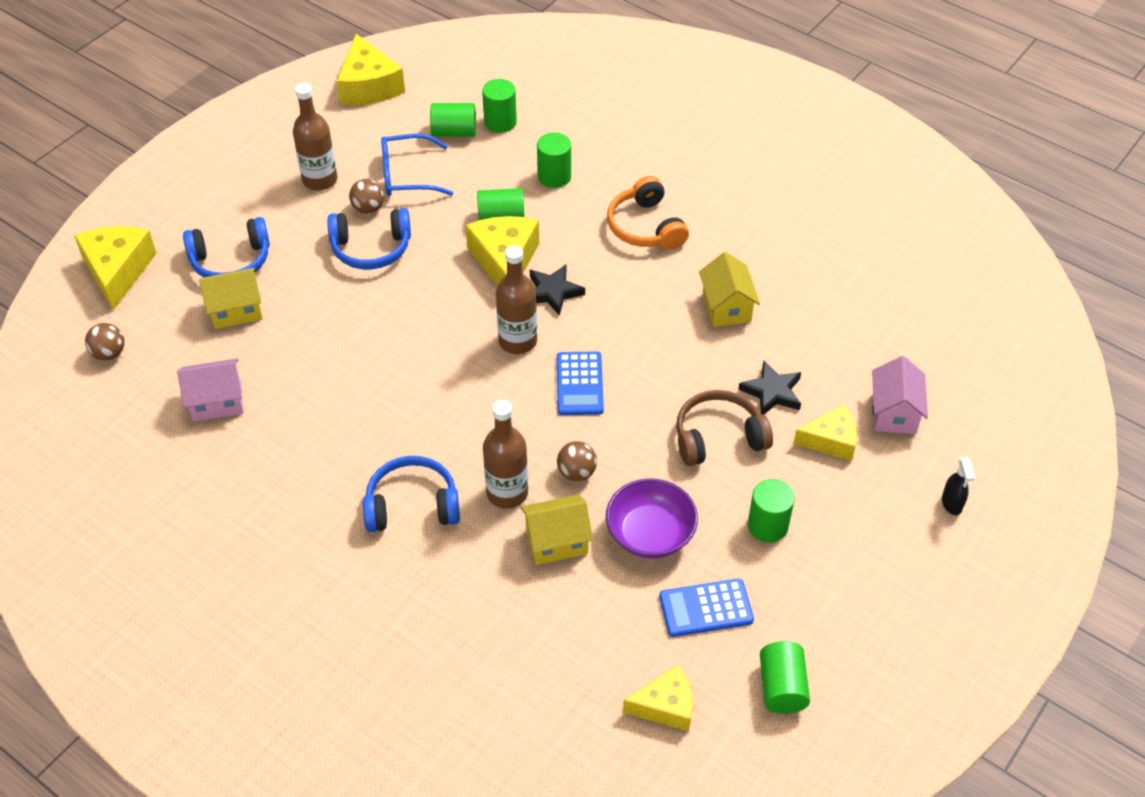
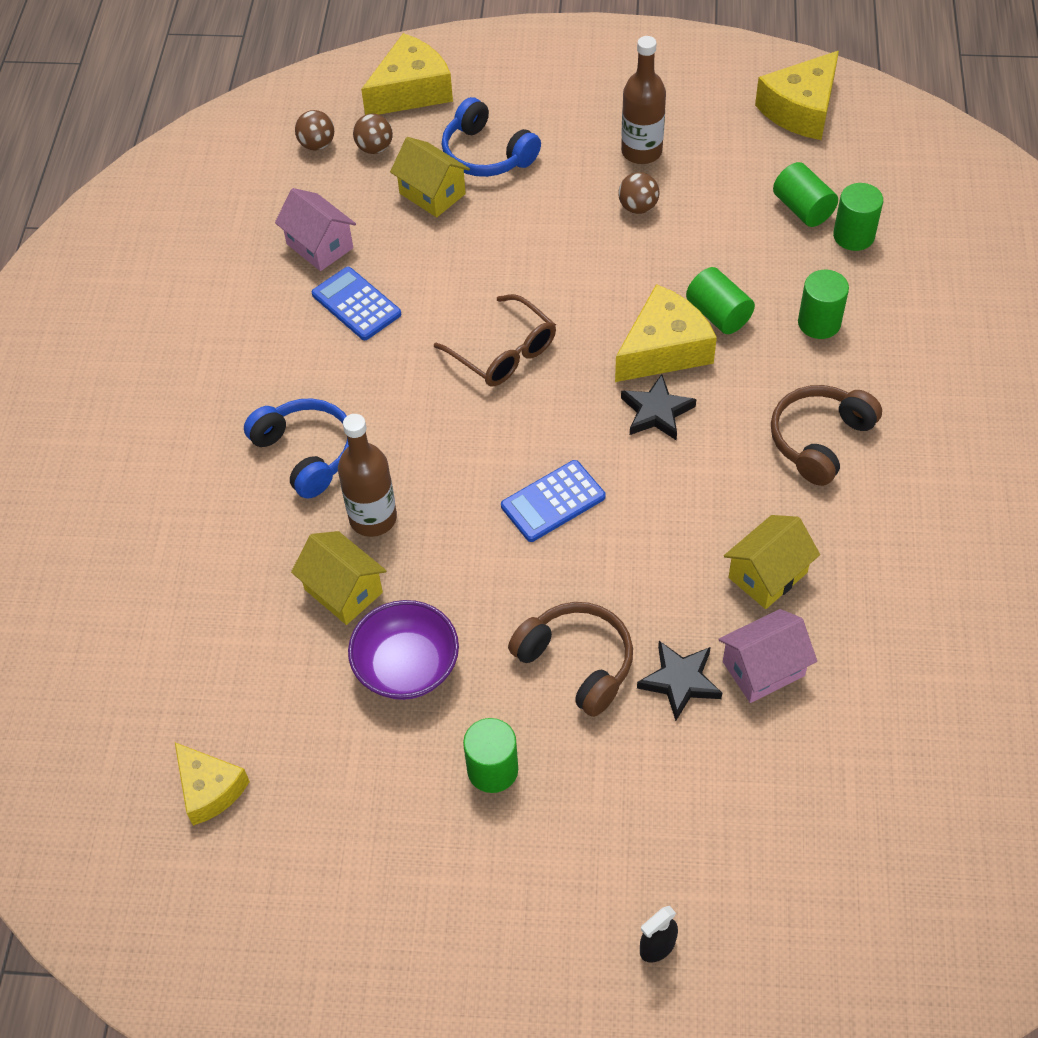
camera: 60 degrees right, 5 degrees up
(371, 248) = (588, 240): blue headphones -> none
(407, 175) = (708, 209): blue glasses -> none
(426, 345) = (503, 352): none -> brown glasses
(518, 341) = (567, 420): brown bottle -> none
(576, 472) = (438, 561): brown ball -> brown ball (374, 148)
(645, 227) = (819, 440): orange headphones -> brown headphones
(706, 608) = (348, 765): blue calculator -> blue calculator (356, 304)
(782, 687) = (295, 886): green cylinder -> none
(831, 441) = (655, 774): yellow cheese -> none
(894, 413) = (747, 821): pink house -> pink house (763, 669)

